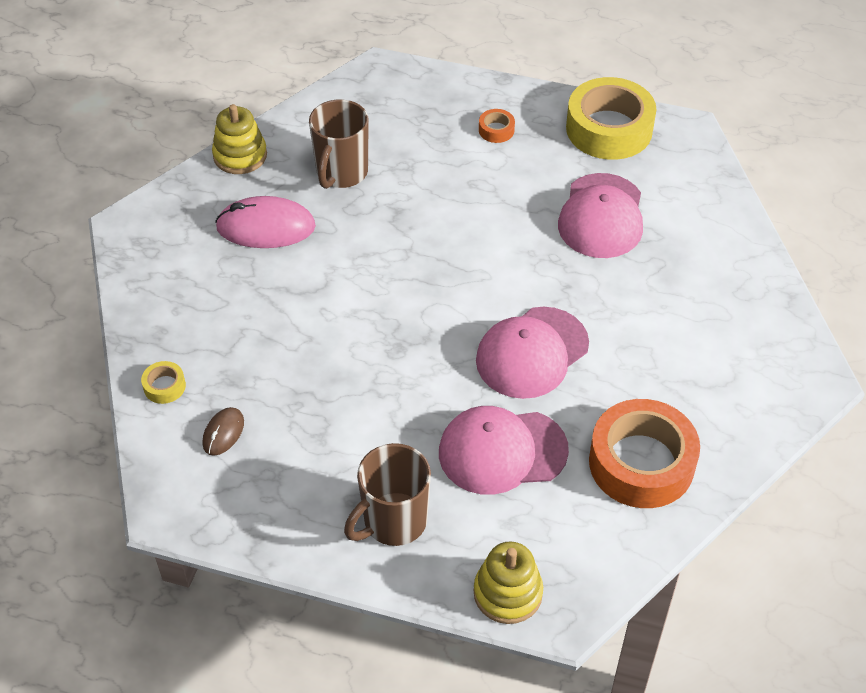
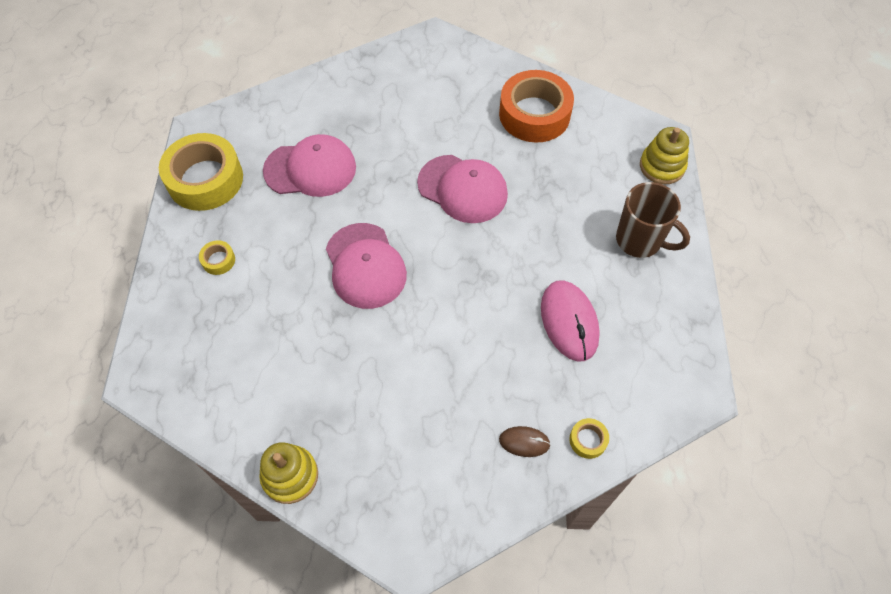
camera: 105 degrees left, 10 degrees up
(223, 433) = (614, 376): brown mouse -> brown mouse (524, 442)
(266, 227) = (382, 418): pink mouse -> pink mouse (569, 322)
(341, 173) = (297, 373): brown mug -> none
(496, 130) = (218, 260): orange tape -> yellow tape
(502, 451) = (556, 190): pink cap -> pink cap (365, 266)

